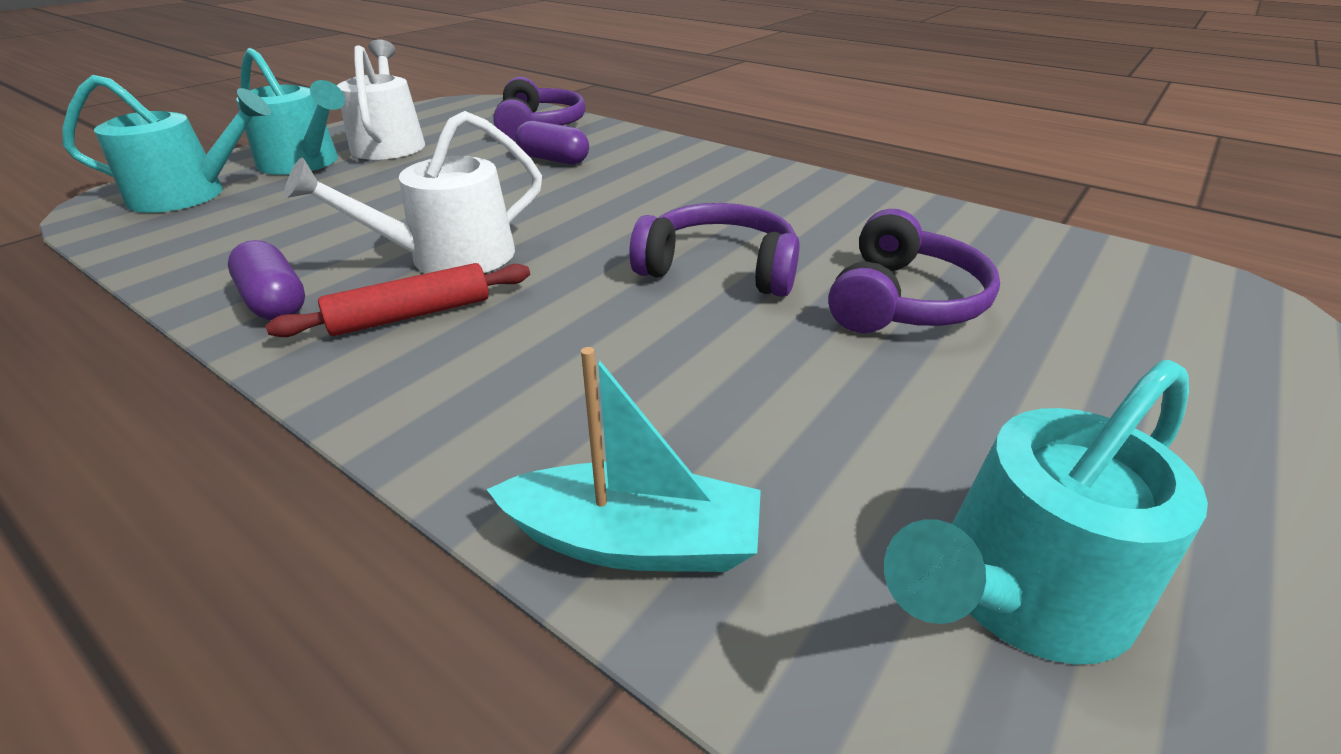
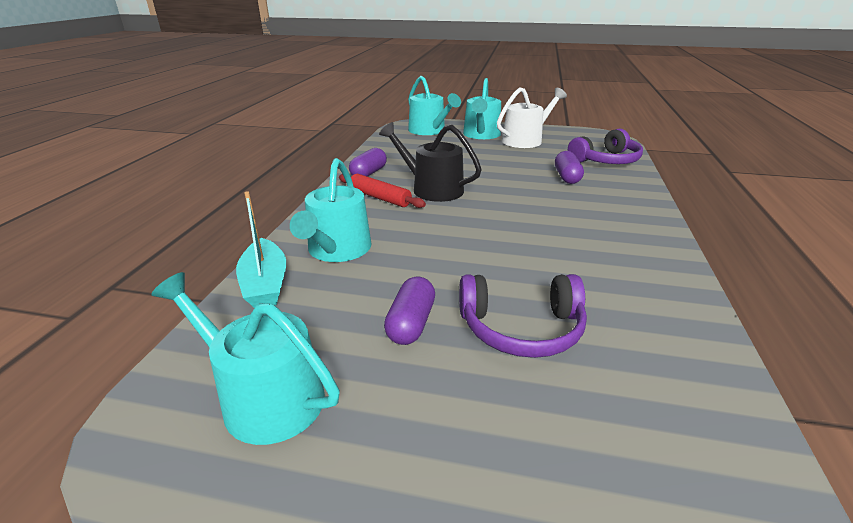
camera: 65 degrees right, 5 degrees down
(449, 257) = (432, 189): white watering can -> black watering can
(574, 410) = (337, 250): none -> turquoise watering can
(719, 268) = (494, 255): purple headphones -> none
(860, 381) = (411, 323): none -> purple capsule

